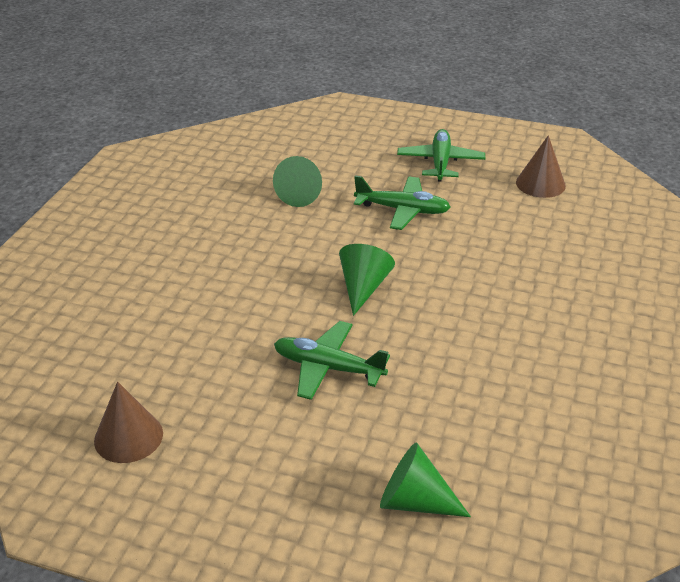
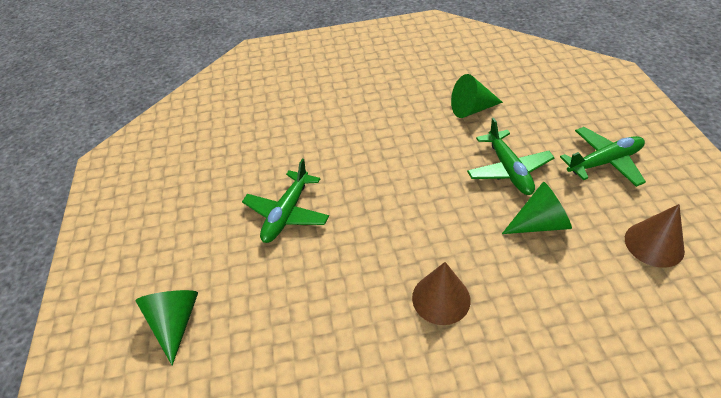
camera: 65 degrees right, 10 degrees up
(128, 437) = (177, 156): brown cone -> brown cone (441, 298)
(328, 368) = (287, 213): green plane -> green plane turned 150 degrees counterclockwise
(363, 288) = (389, 191): green cone -> green cone (539, 223)

